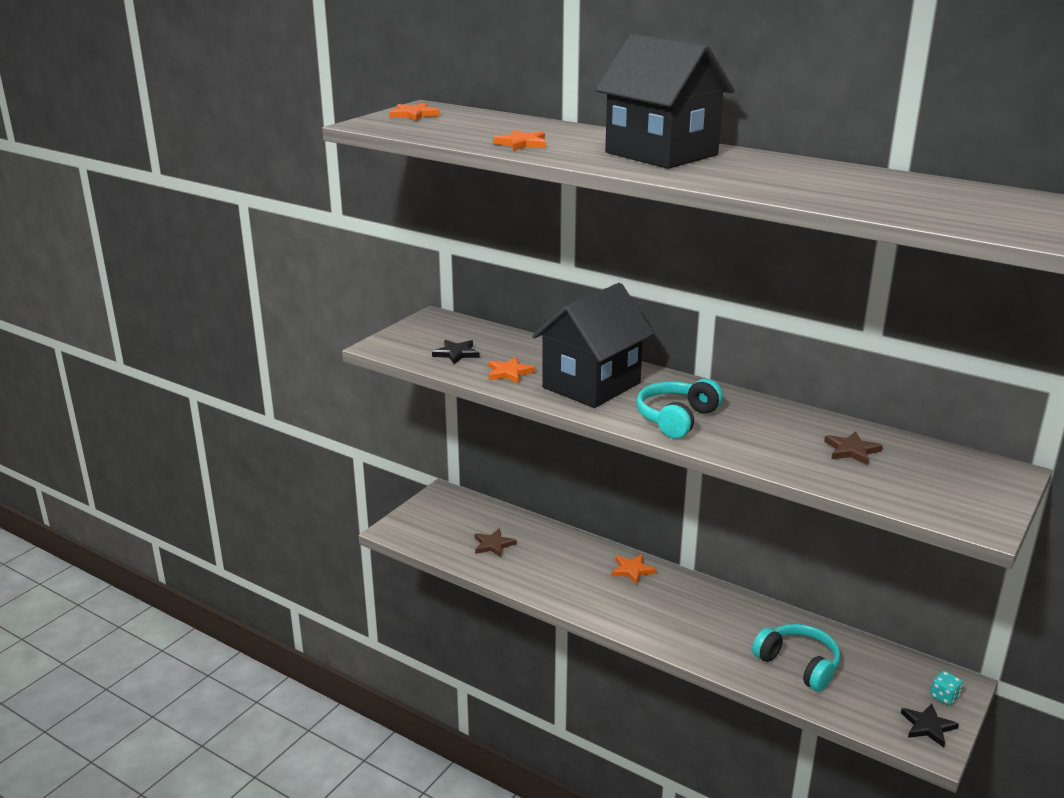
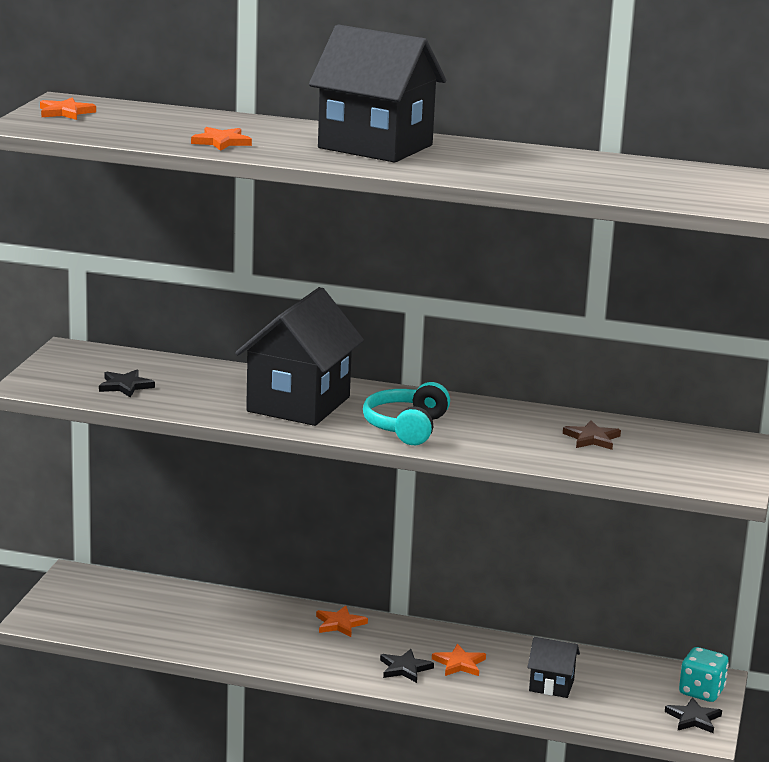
camera: 20 degrees left, 5 degrees down
(493, 545) = (166, 620): brown star -> none
(509, 373) = (199, 400): orange star -> orange star (459, 664)
(671, 624) = (404, 668): none -> black star
(798, 664) = (551, 686): turquoise headphones -> black house
(944, 697) = (701, 692): turquoise dice -> turquoise dice, size x1.67

